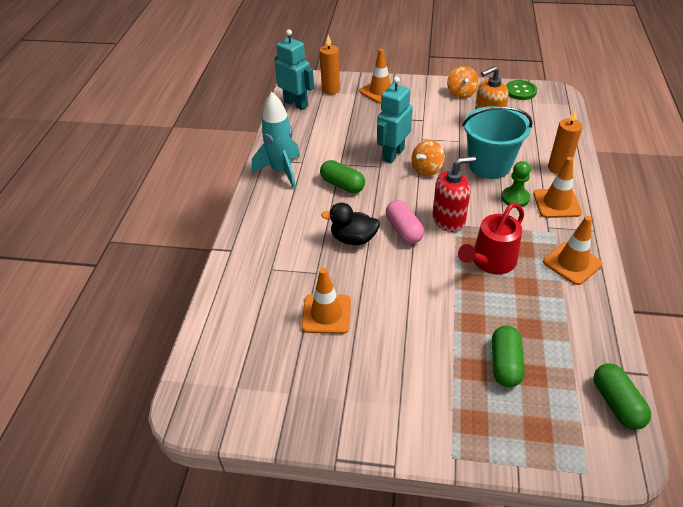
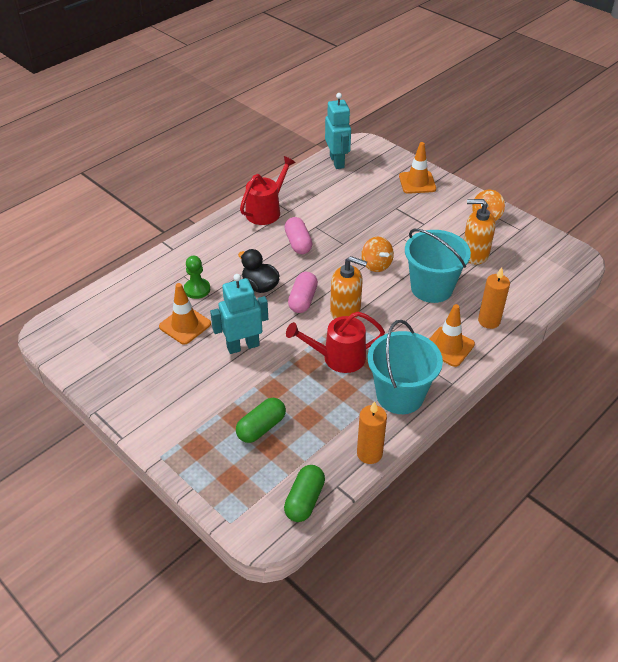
camera: 35 degrees right, 0 degrees up
(281, 172) = (266, 211): turquoise rocket -> red watering can
(330, 90) = (378, 162): orange candle -> orange candle (369, 453)
(342, 185) = (298, 243): green capsule -> pink capsule
(393, 154) = (364, 239): turquoise robot -> turquoise robot (243, 346)
(427, 169) = (376, 265): orange spinning top -> orange spinning top turned 105 degrees counterclockwise
(449, 219) = (345, 311): red soap dispenser -> orange soap dispenser
(515, 198) = (419, 324): green pawn -> green pawn (197, 289)
(520, 91) = (544, 240): green button -> none
(572, 263) = (400, 395): orange traffic cone -> turquoise bucket

